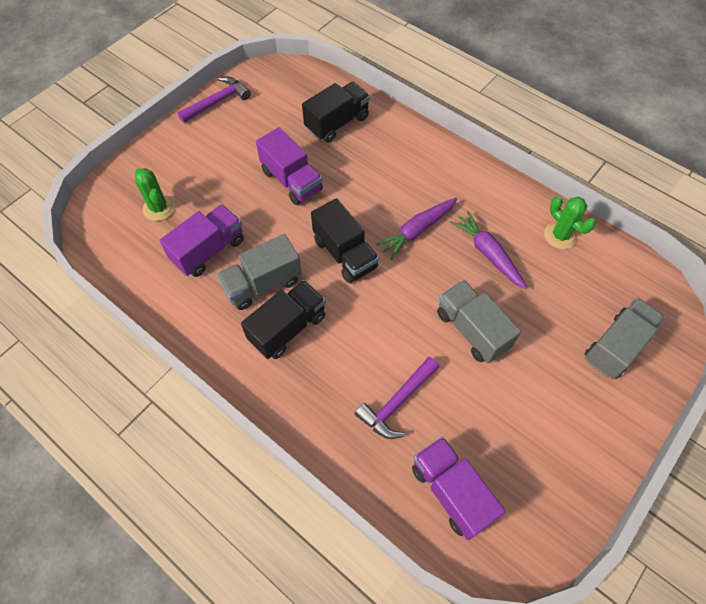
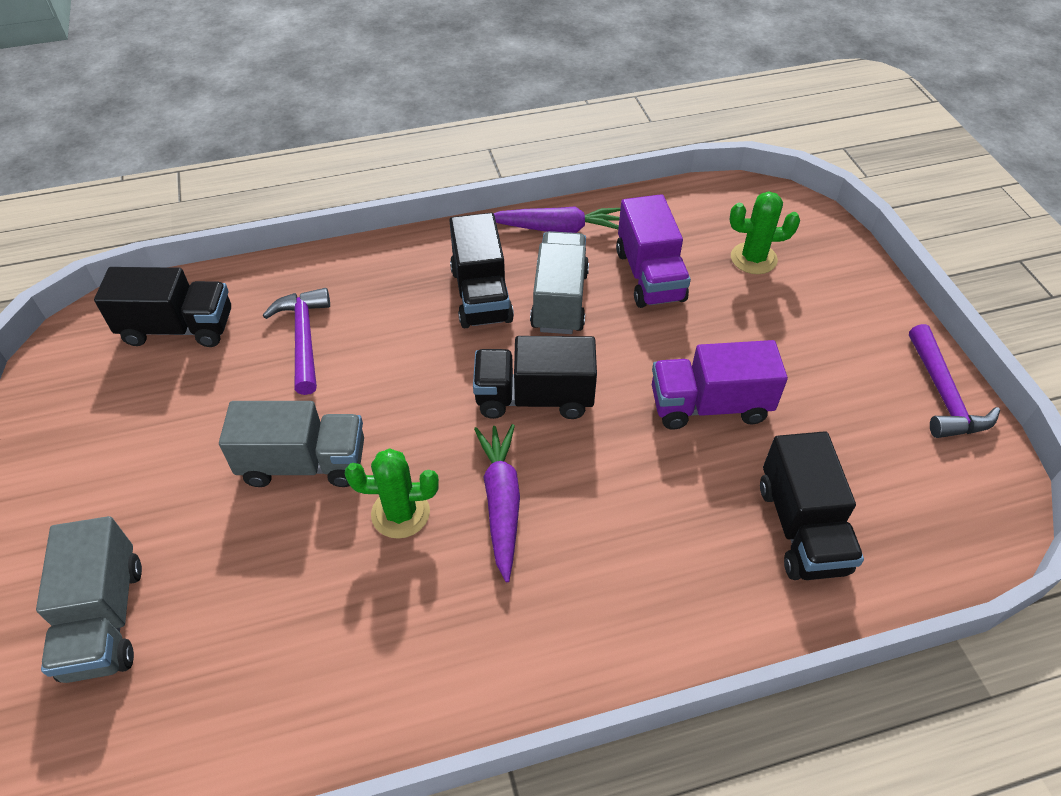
camera: 125 degrees right, 10 degrees down
(451, 491) = (178, 328): purple truck -> black truck
(488, 253) = (385, 567): purple carrot -> purple carrot (557, 228)
(560, 235) = (317, 705): green cactus -> green cactus (400, 513)

